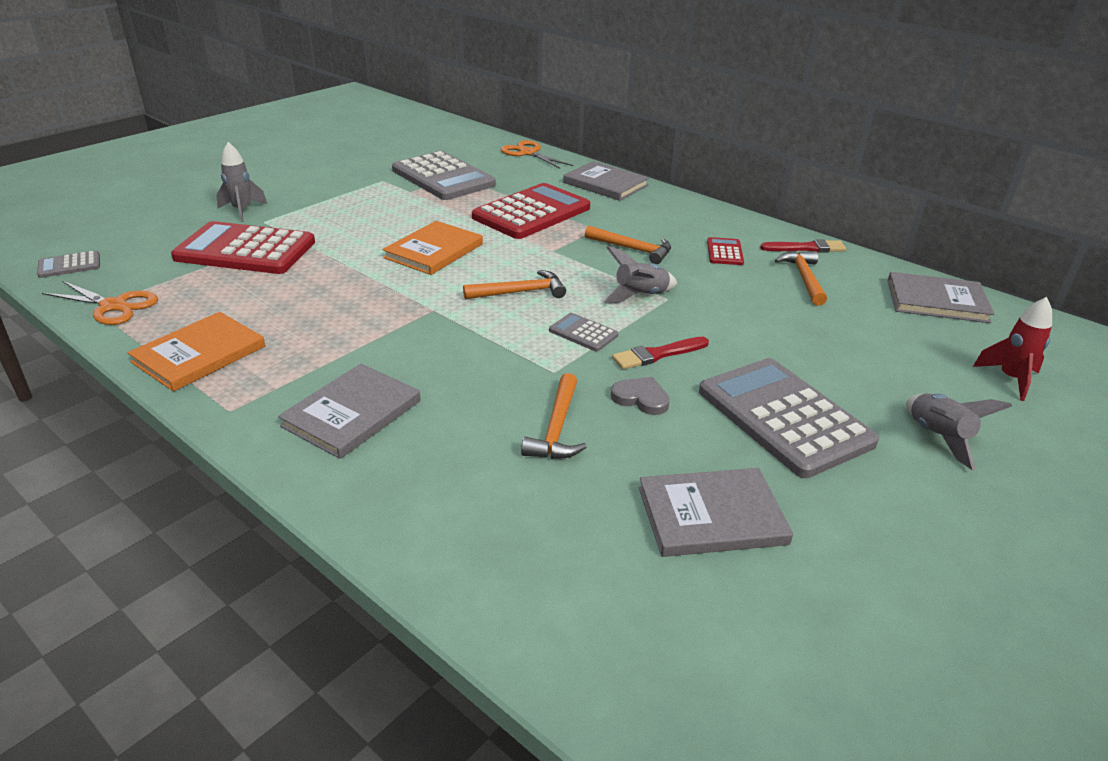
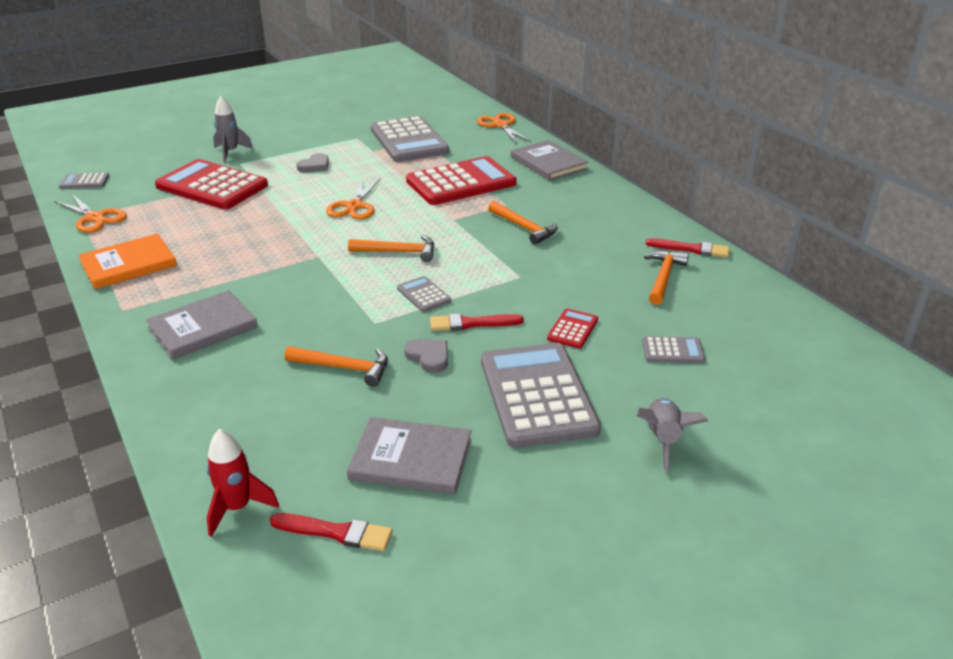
camera: 20 degrees right, 0 degrees up
(355, 214) = (315, 166): none -> grey heart
(434, 251) = (354, 206): orange book -> orange scissors
(557, 428) = (344, 368): orange hammer -> orange hammer turned 105 degrees counterclockwise
(640, 296) = (497, 271): grey rocket -> none
(697, 623) = (336, 532): none -> red brush
(724, 252) = (607, 242): red calculator -> red calculator (572, 329)
(872, 347) = (673, 351): none -> grey calculator
(936, 301) = (779, 319): grey book -> none
(1010, 379) = (785, 403): red rocket -> red rocket (237, 508)

